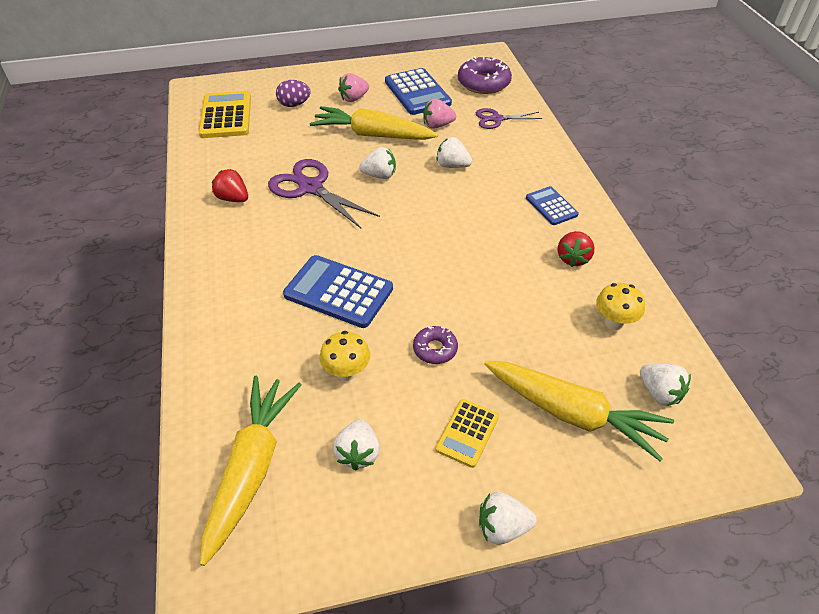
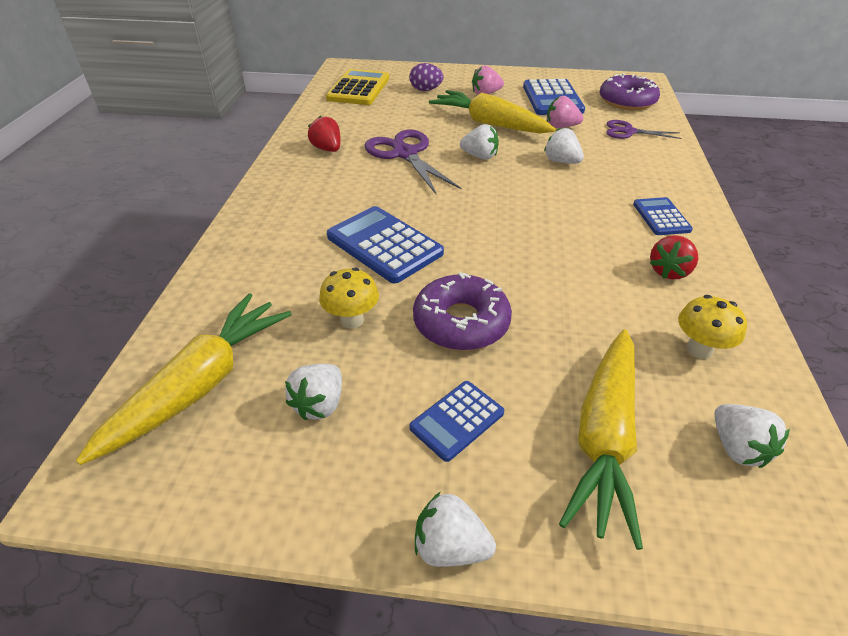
camera: 20 degrees right, 5 degrees down
(435, 349) = (461, 322): purple donut -> purple donut, size x1.80
(467, 433) = (457, 420): yellow calculator -> blue calculator
(573, 414) = (604, 439): yellow carrot -> yellow carrot turned 60 degrees clockwise

